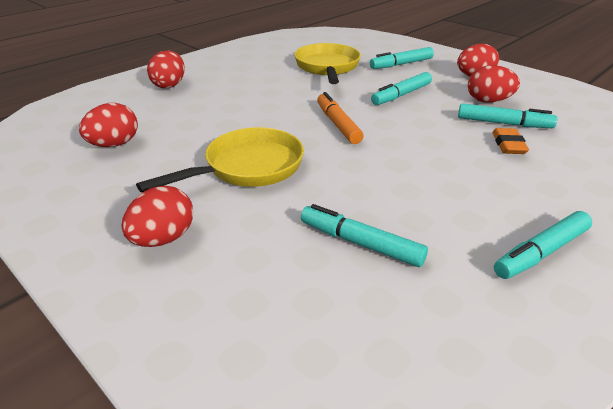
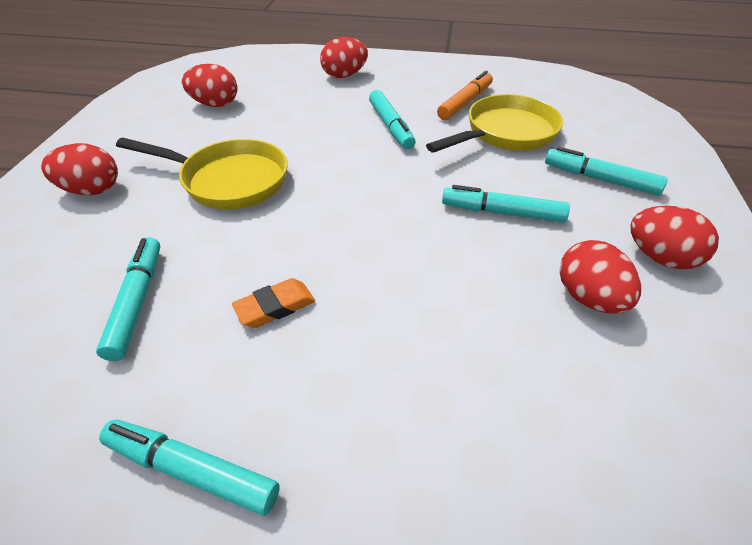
camera: 55 degrees right, 10 degrees up
(338, 124) = (367, 196): orange marker -> orange marker (464, 103)
(503, 123) = (529, 336): turquoise marker -> turquoise marker (390, 126)
(508, 145) = (463, 360): orange eraser -> orange eraser (275, 307)

